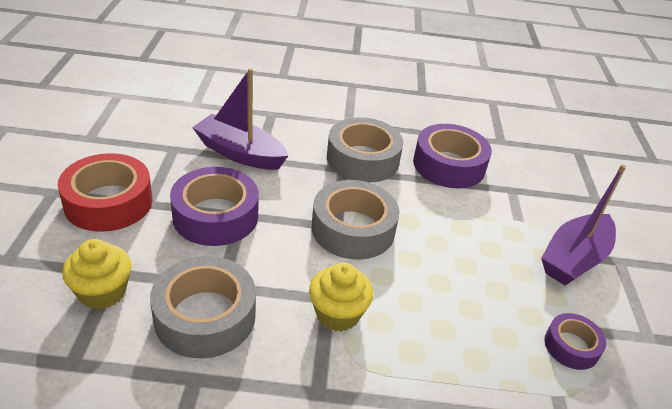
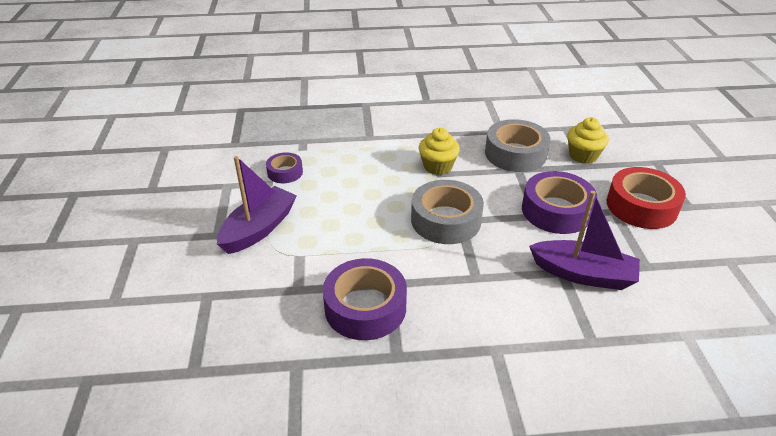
camera: 175 degrees right, 0 degrees up
(363, 159) = (460, 294): grey tape -> none

